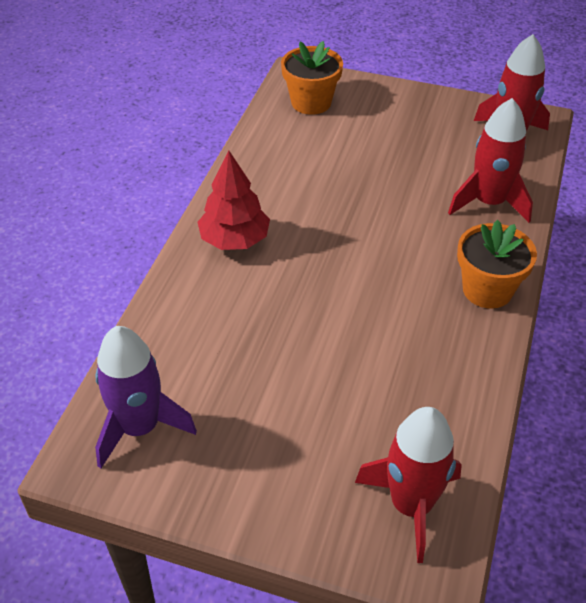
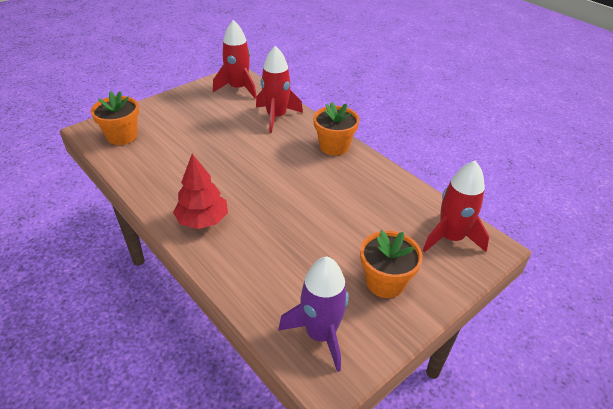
camera: 60 degrees left, 5 degrees down
(265, 458) = (385, 282): none -> orange flower pot

